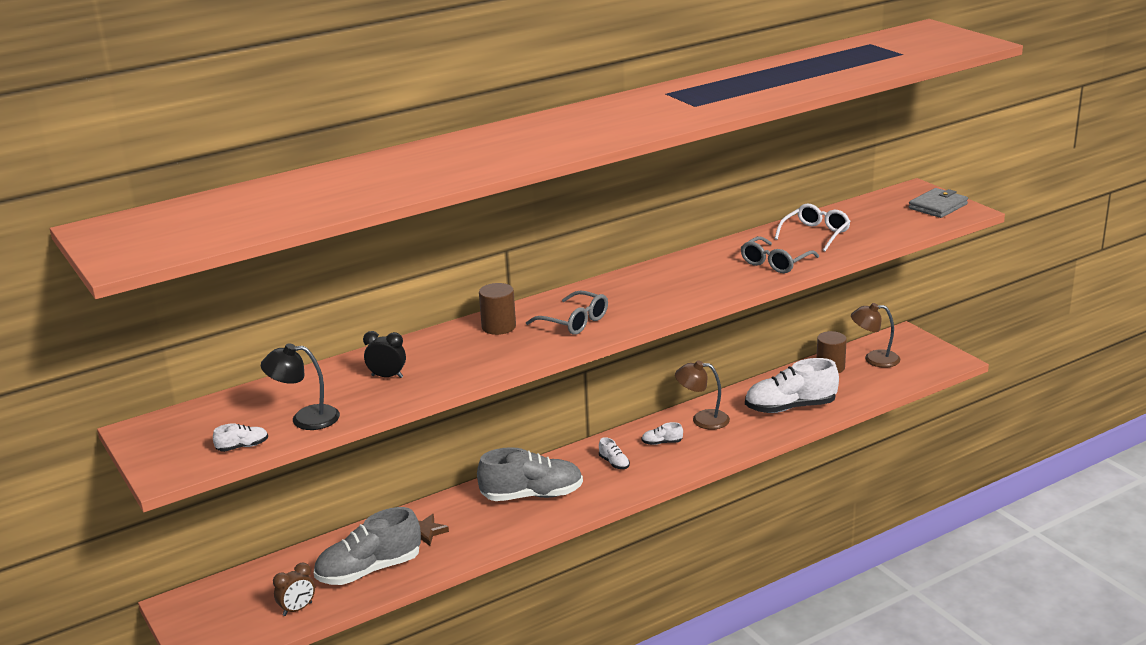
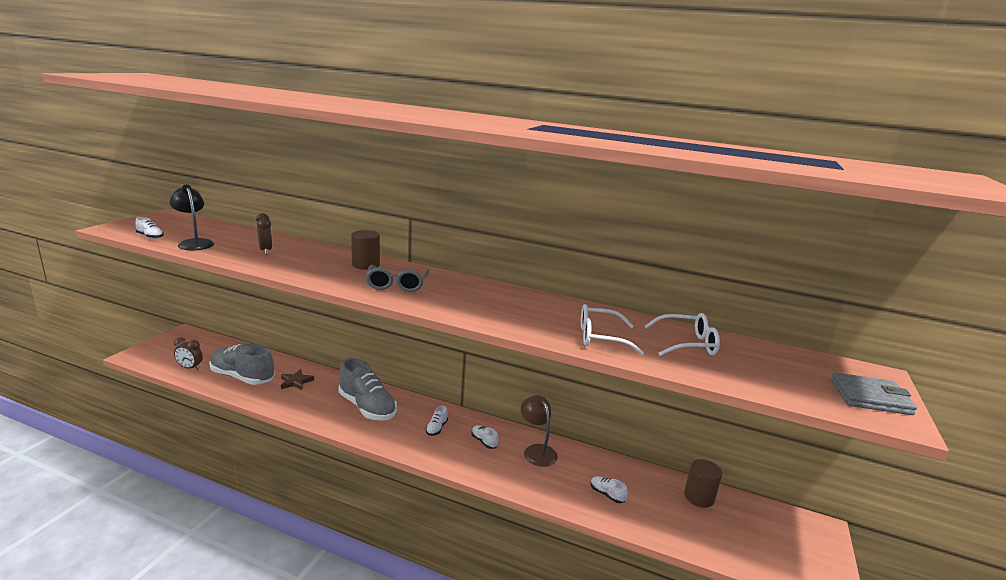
camera: 50 degrees right, 5 degrees down
(387, 376) = (266, 251): black clock -> brown clock
(775, 263) = (600, 337): grey glasses -> white glasses
(790, 407) = (607, 494): white shoe -> white shoe, size x0.42
(874, 359) = (750, 522): brown lamp -> none

